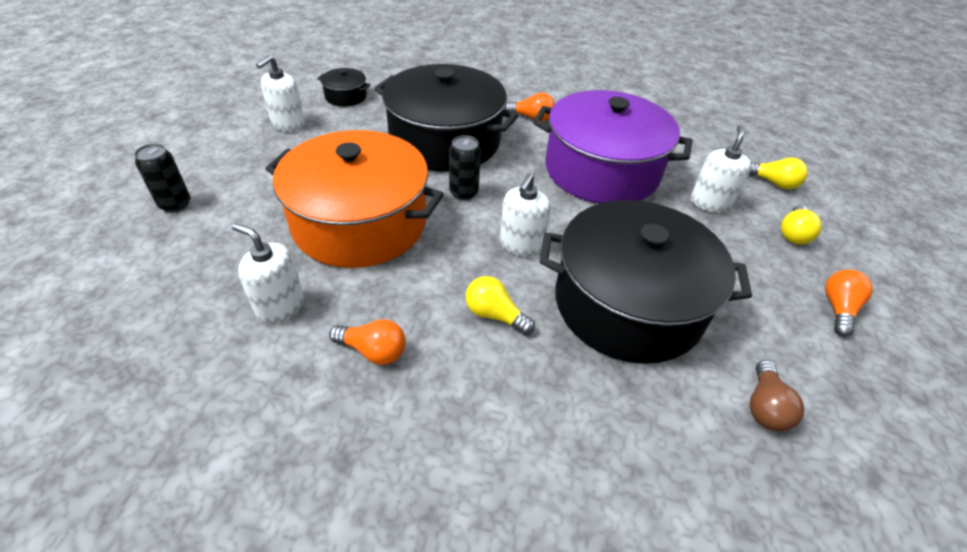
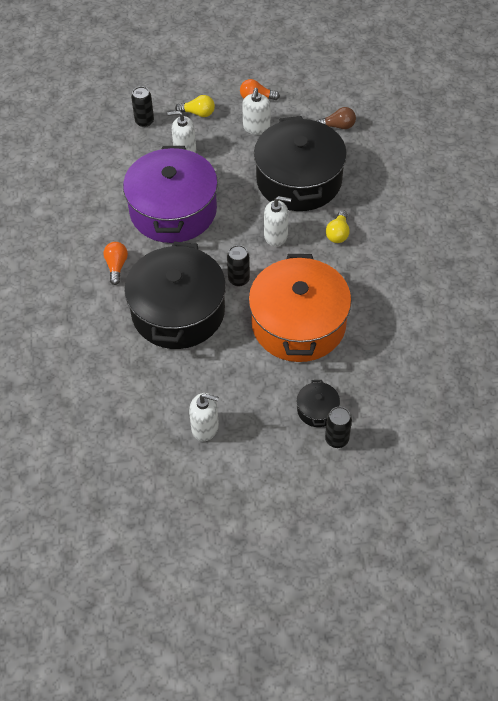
camera: 105 degrees left, 10 degrees up
(280, 306) = (385, 329): white soap dispenser -> white soap dispenser (256, 127)
(346, 96) = (139, 409): black pot -> black pot (317, 410)
(373, 351) = (389, 275): orange light bulb -> none
(773, 183) = (144, 121): yellow light bulb -> black can

